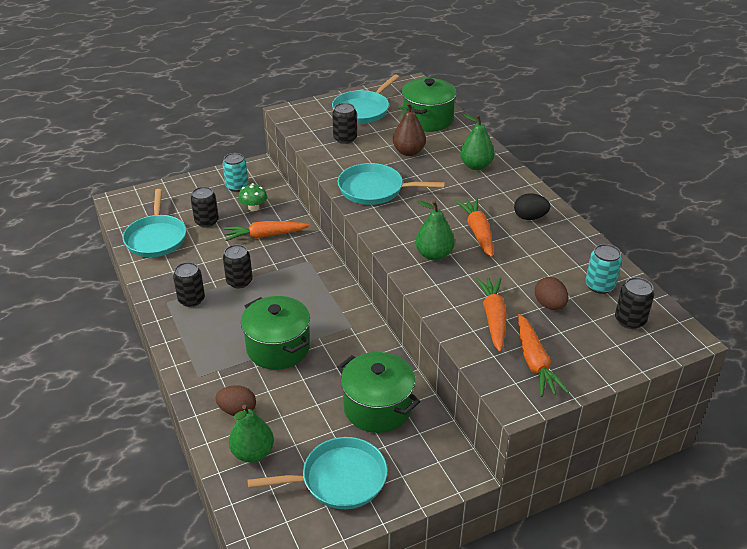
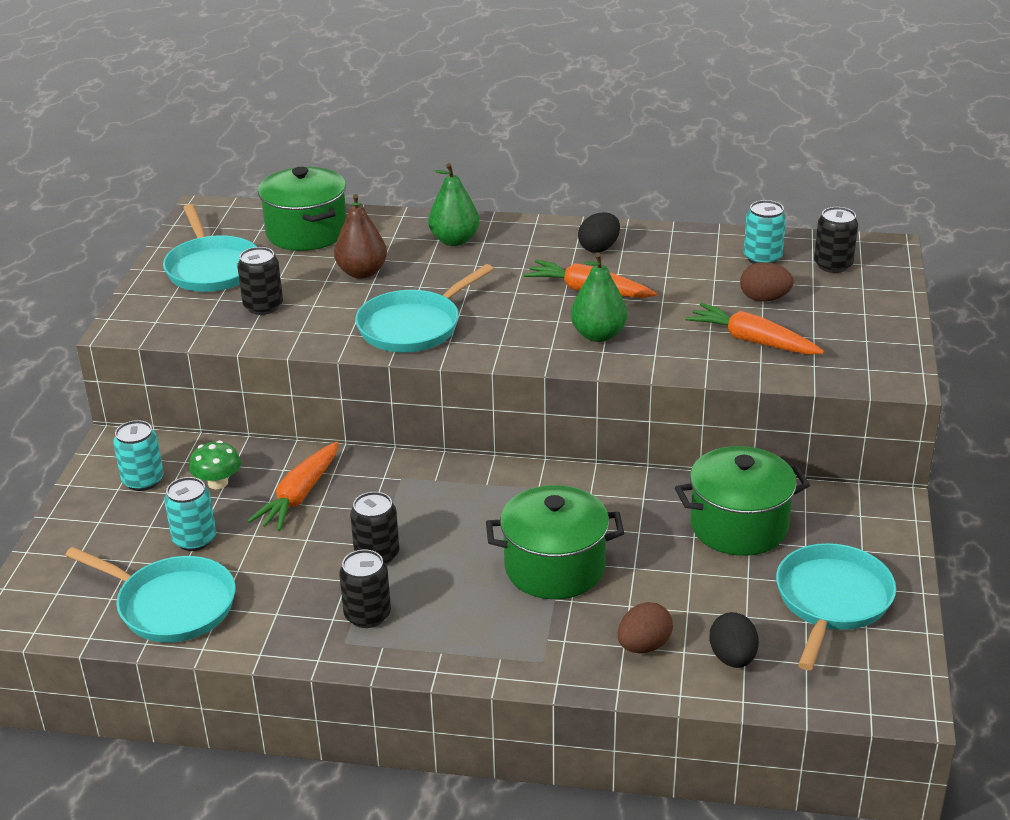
camera: 55 degrees left, 5 degrees down
(206, 221) = (194, 539): black can -> turquoise can
(253, 453) = (732, 658): green pear -> black egg
(535, 362) = (847, 345): orange carrot -> none

